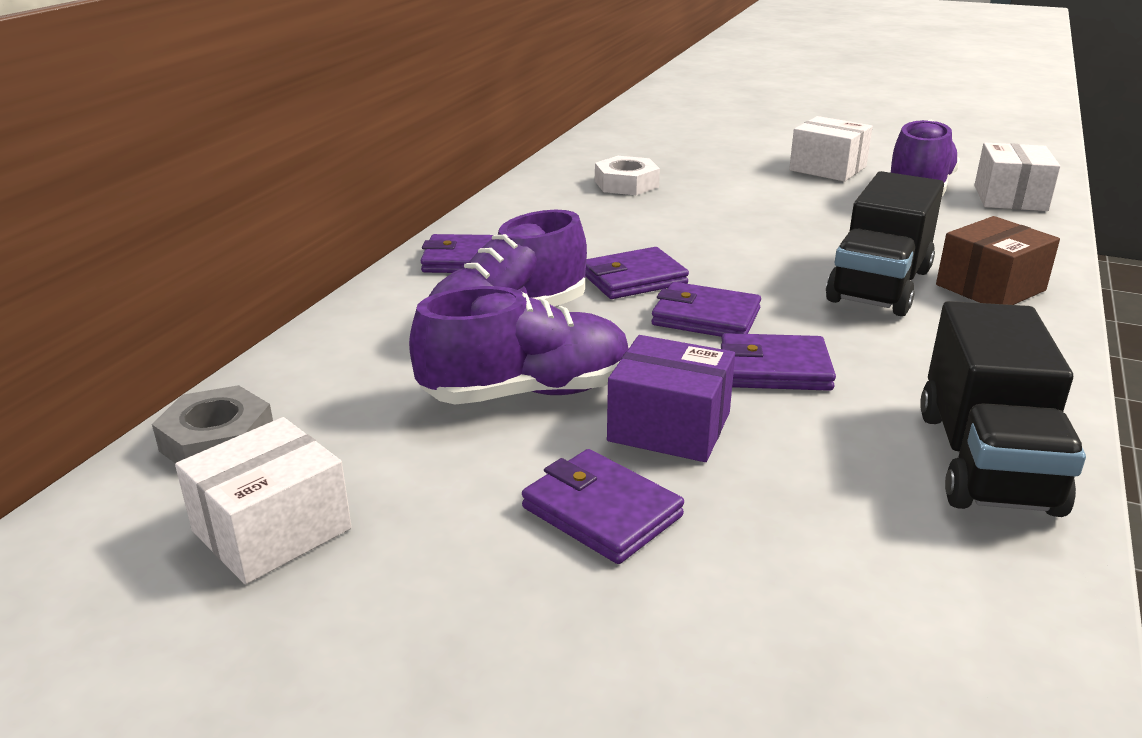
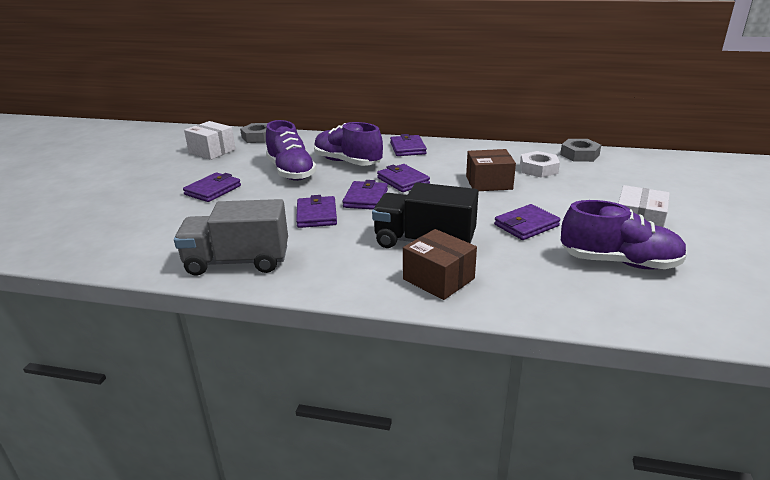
camera: 80 degrees right, 0 degrees up
(584, 155) = (579, 155): none -> grey nut
(667, 219) = (489, 183): none -> brown box
(669, 427) = (266, 197): purple box -> none
(821, 218) = (526, 225): none -> purple wallet
(986, 461) = (237, 262): black truck -> grey truck
(1010, 198) = (642, 304): white box -> none

